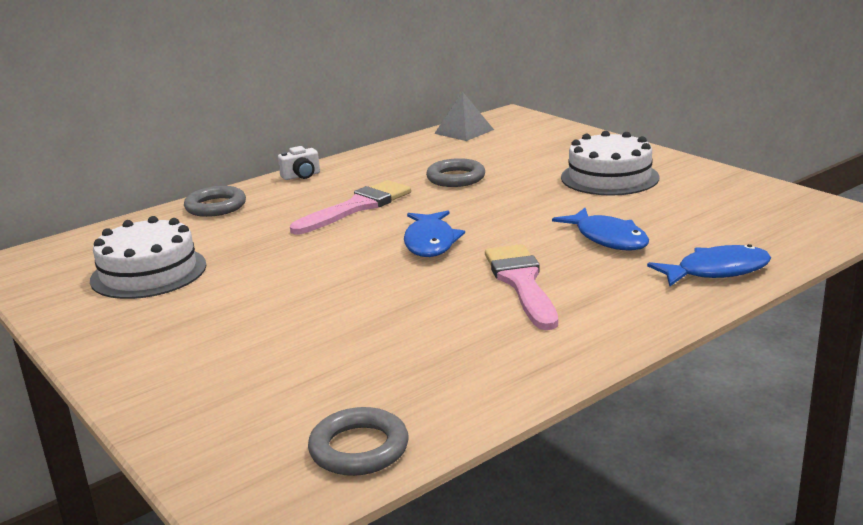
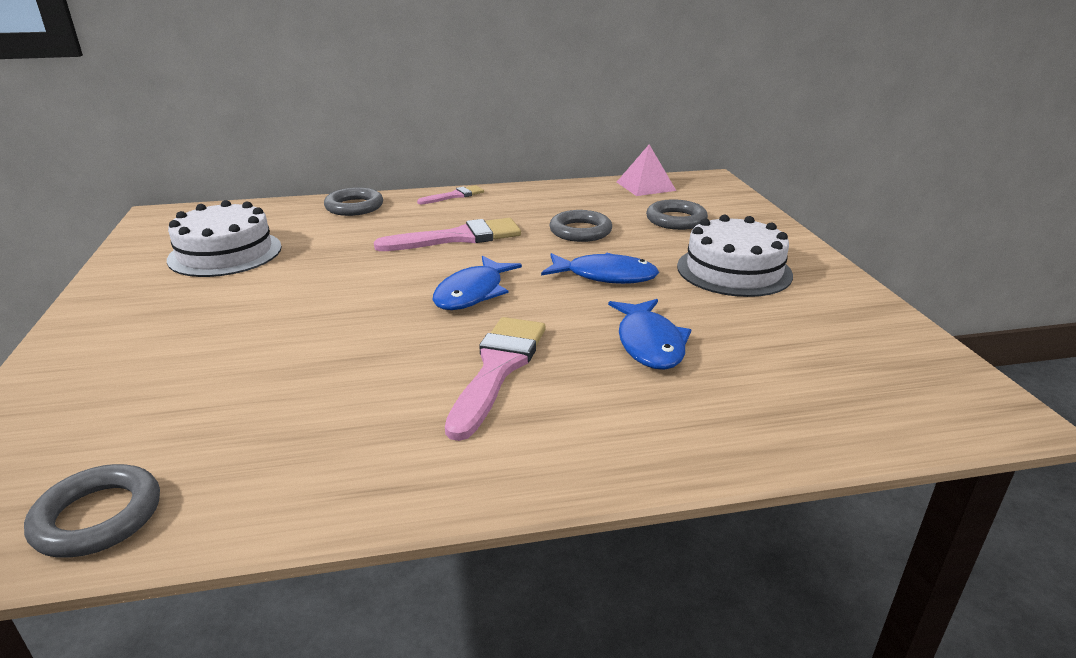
camera: 25 degrees right, 5 degrees up
(301, 176) = (454, 196): white camera -> pink brush
(464, 131) = (645, 186): grey pyramid -> pink pyramid
(522, 152) = (676, 220): none -> grey ring
(716, 271) = (728, 430): blue fish -> blue fish (605, 276)

